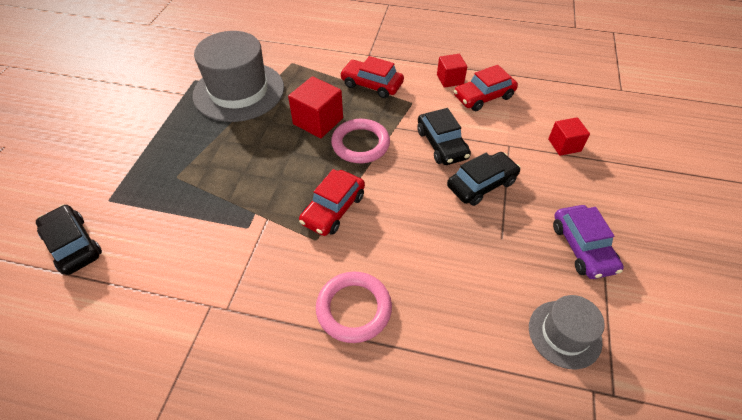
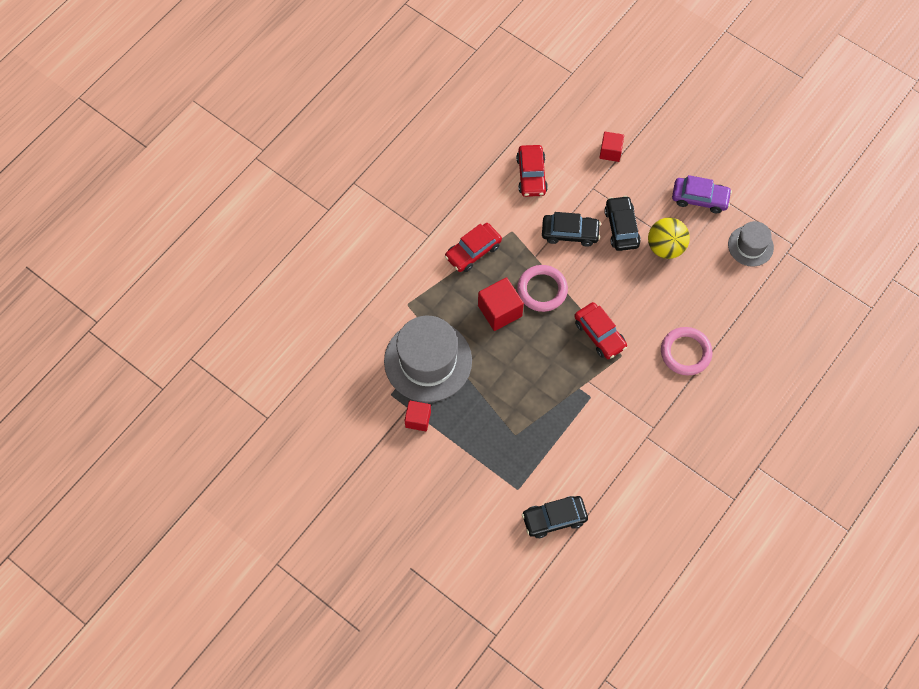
camera: 65 degrees left, 15 degrees up
(450, 79) = (497, 188): red cube -> red cube (418, 419)
(488, 234) = (665, 247): none -> yellow ball

